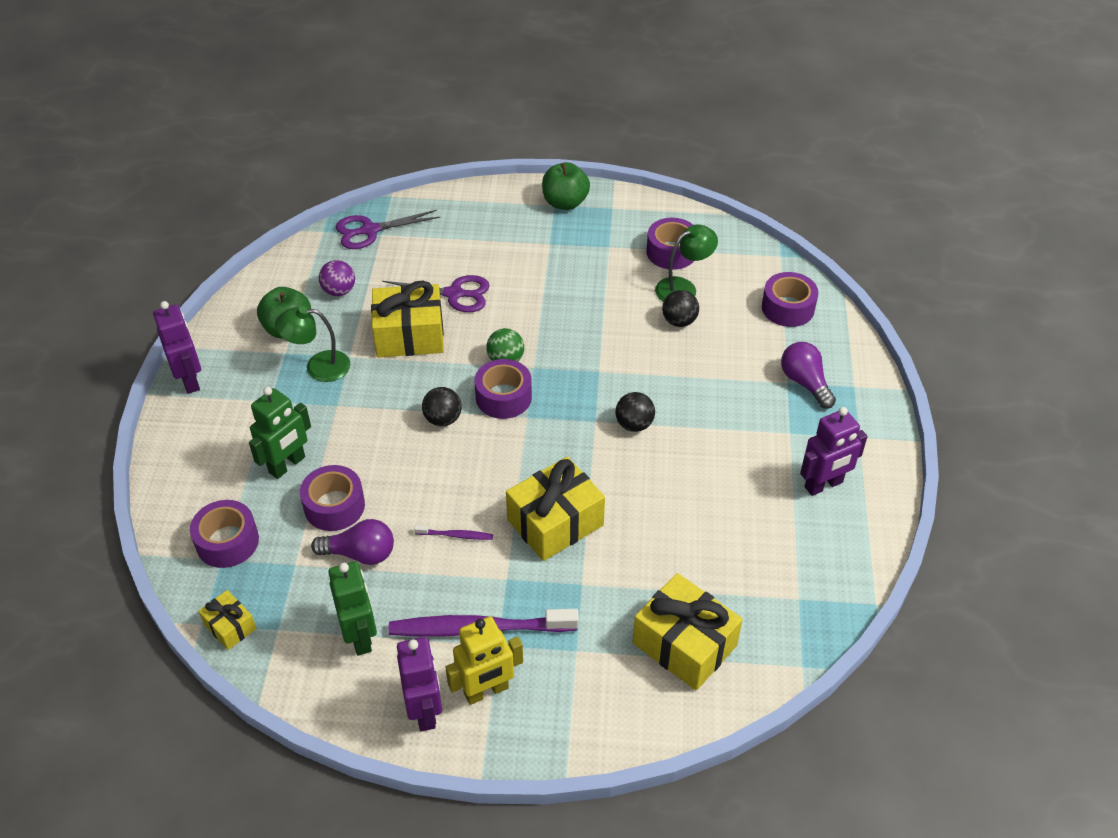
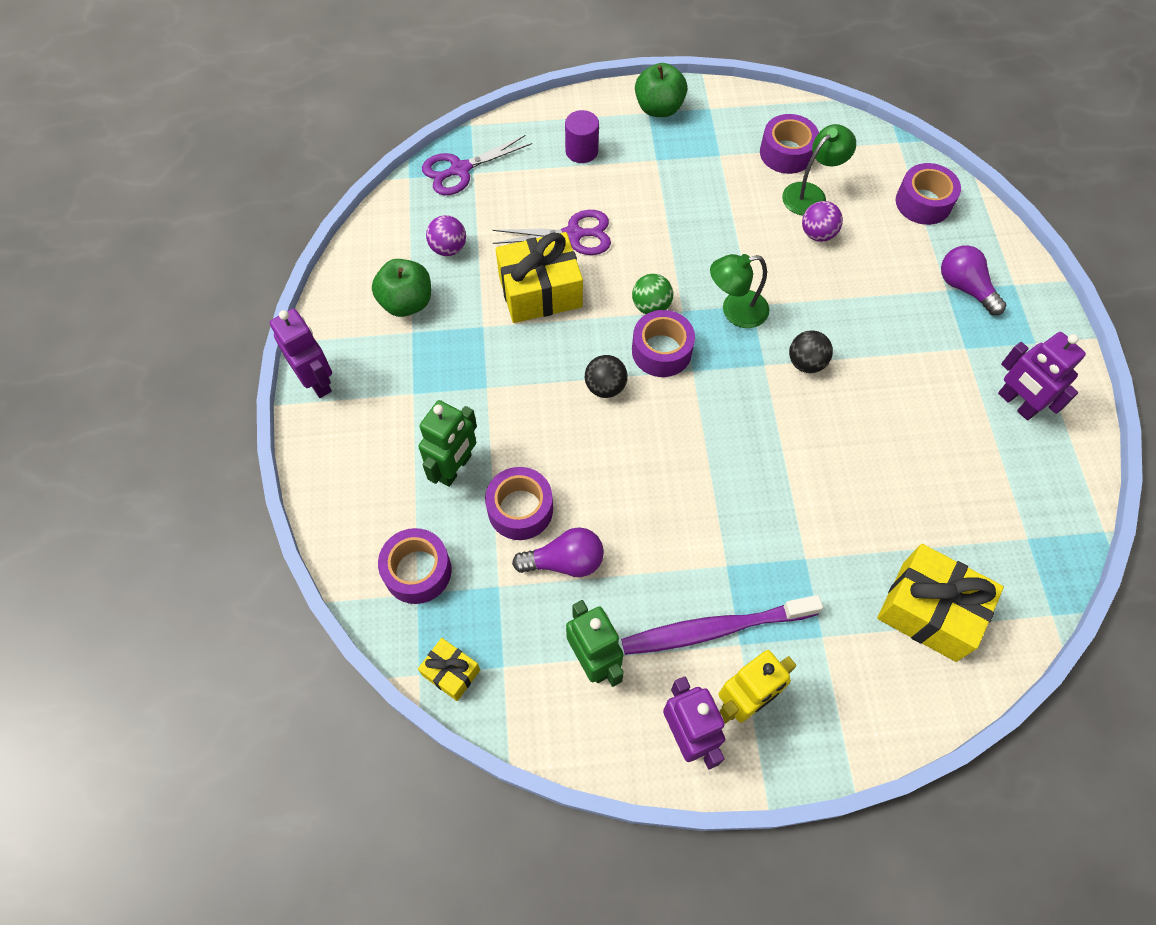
camera: 10 degrees left, 15 degrees up
(318, 366) = (453, 343): green lamp -> green lamp (735, 311)
(455, 535) = (659, 523): purple toothbrush -> none
(483, 228) = (581, 151): none -> purple cylinder
(555, 522) = (758, 491): yellow gift -> none
(679, 321) = (817, 234): black ball -> purple ball
(824, 485) = (1016, 403): purple robot -> purple robot turned 90 degrees clockwise

